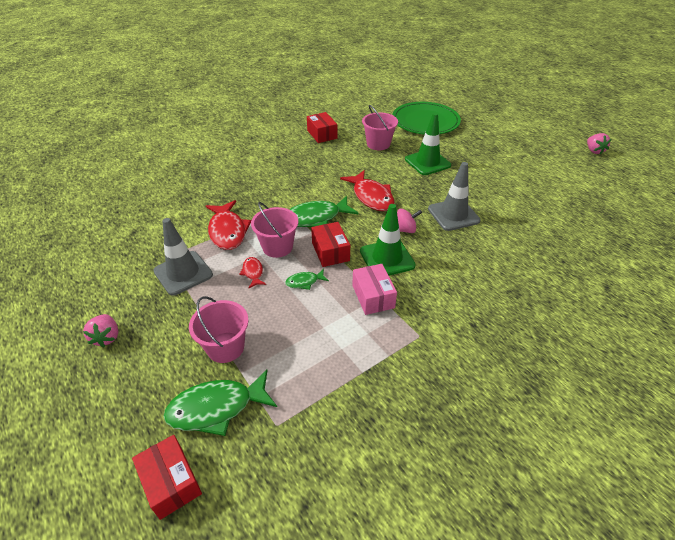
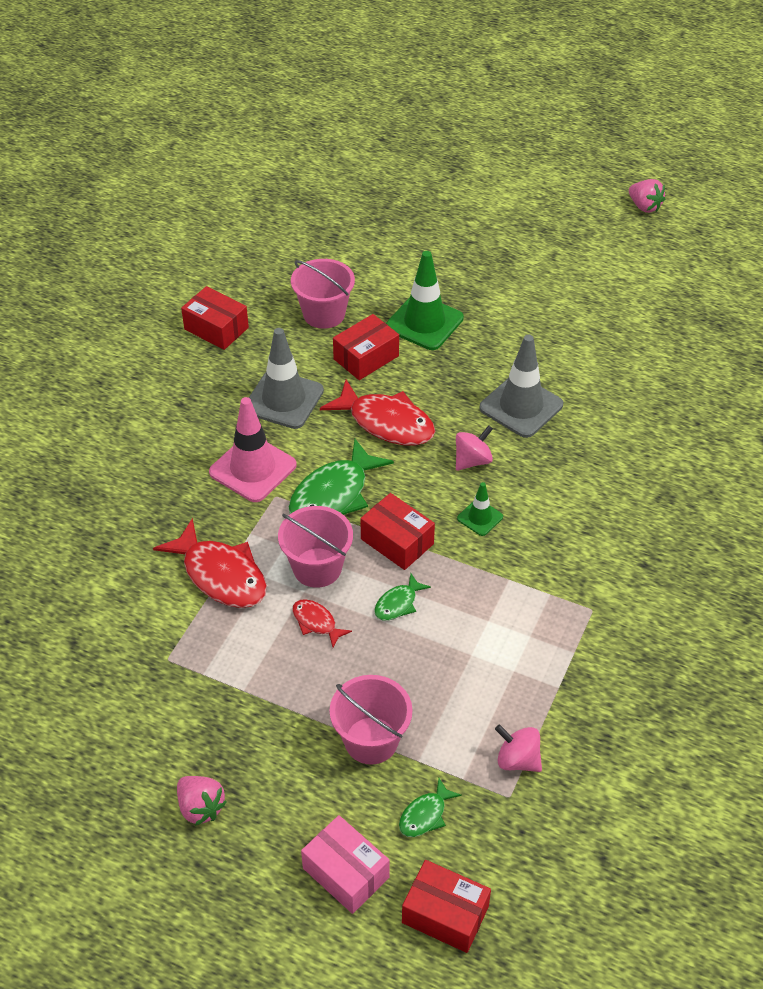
camera: 30 degrees left, 5 degrees up
(183, 273) = (217, 670): grey traffic cone -> grey traffic cone (284, 399)
(216, 408) = (425, 815): green fish -> green fish, size x0.50
(286, 192) = (253, 469): none -> pink traffic cone
(301, 404) = (517, 760): none -> pink spinning top
(373, 296) = (501, 583): pink box -> pink box (346, 873)
(384, 167) = (366, 357): none -> red box
(387, 258) = (480, 517): green traffic cone -> green traffic cone, size x0.51
(425, 121) = (365, 235): green plate -> none

